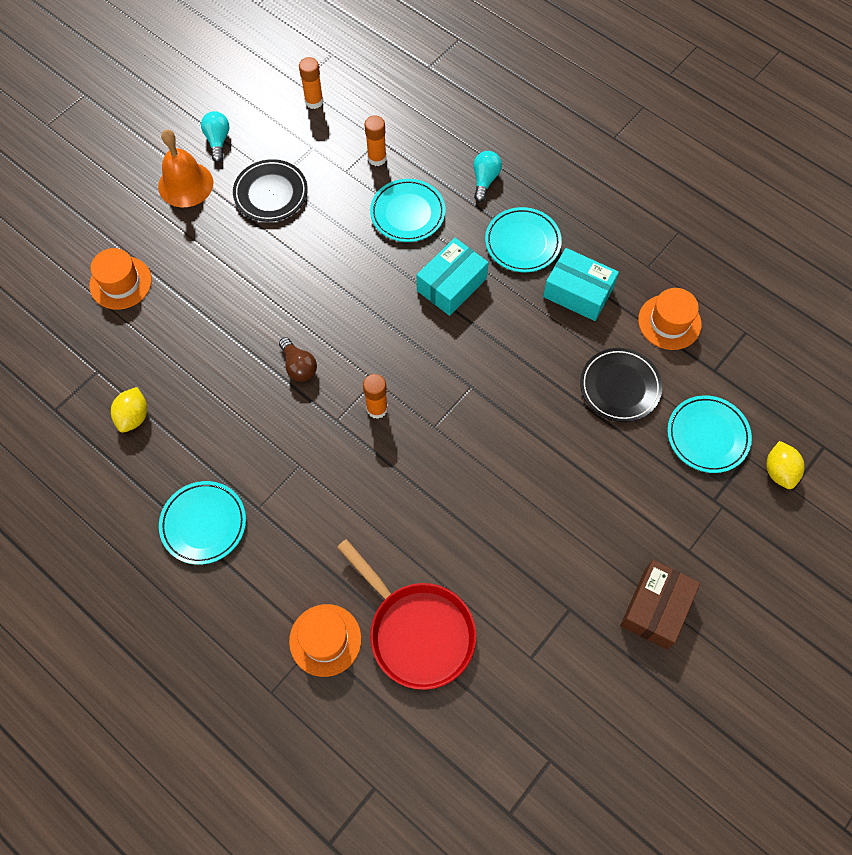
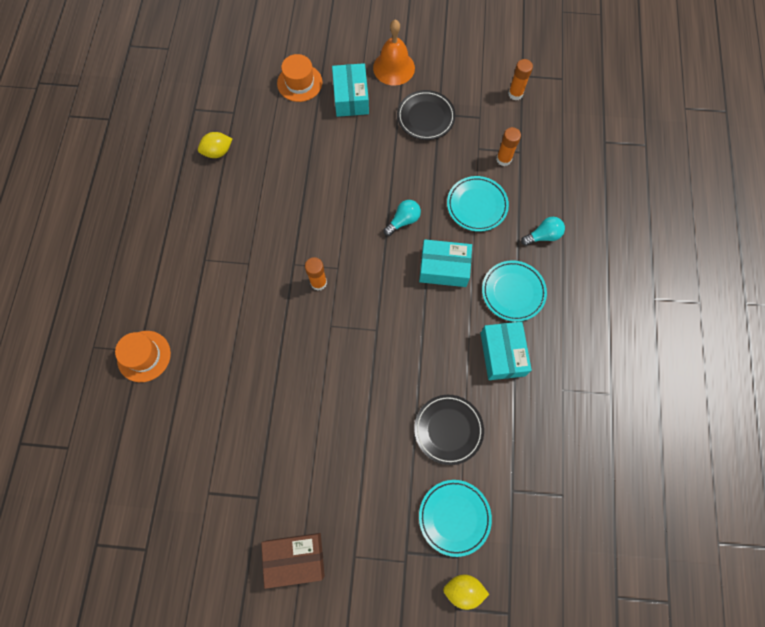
camera: 55 degrees right, 5 degrees up
(185, 245) = (351, 97): none -> turquoise box
(203, 524) = (175, 237): turquoise plate -> none
(218, 141) = (439, 62): turquoise light bulb -> turquoise light bulb (403, 221)
(299, 366) = (315, 217): brown light bulb -> none
(417, 631) = (182, 408): red pan -> none
(669, 322) = (528, 433): orange hat -> none
(779, 471) = (463, 589): yellow lemon -> yellow lemon turned 45 degrees clockwise

